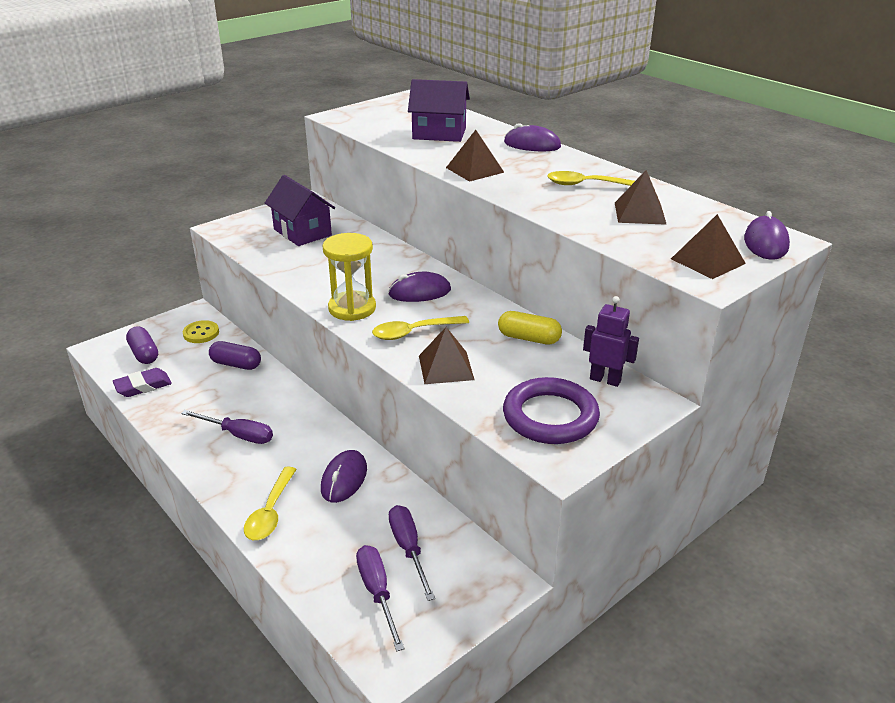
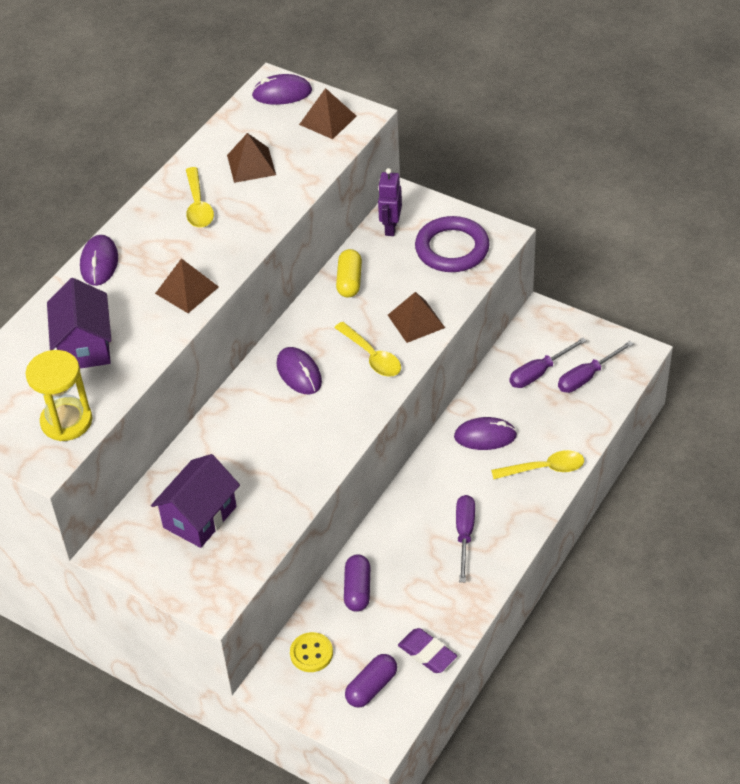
camera: 105 degrees left, 15 degrees up
(352, 308) = (349, 413): yellow hourglass -> yellow hourglass (66, 421)

